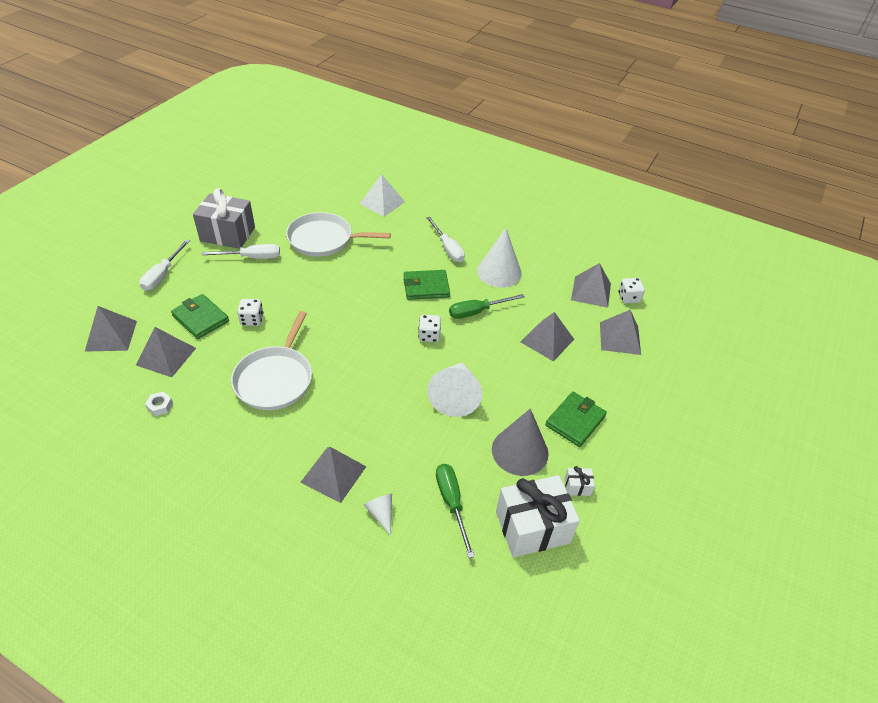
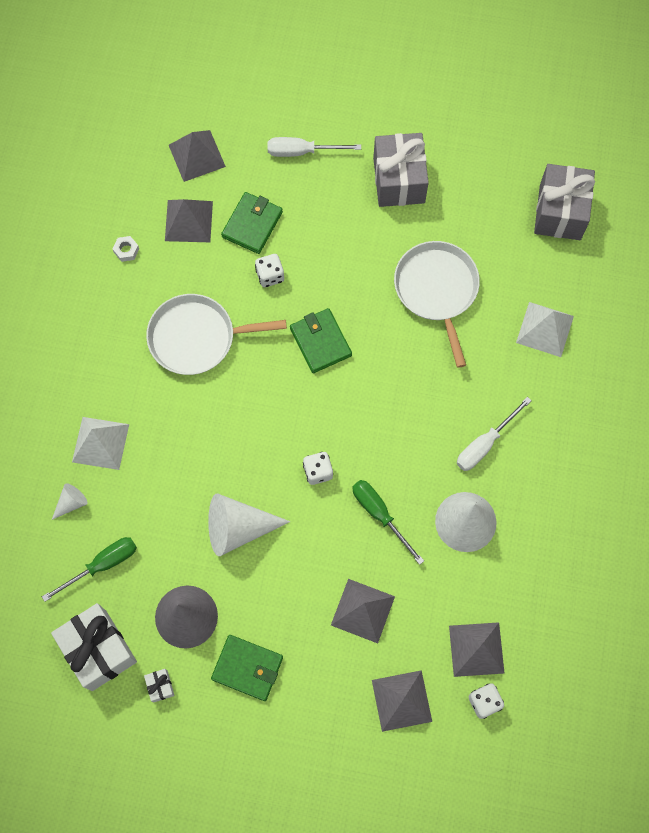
camera: 75 degrees right, 25 degrees up
(252, 257) = (369, 227): white screwdriver -> none
(306, 175) = (560, 212): none -> grey gift
(333, 474) = (100, 443): grey pyramid -> white pyramid
(426, 287) = (399, 441): green wallet -> green wallet (320, 342)

